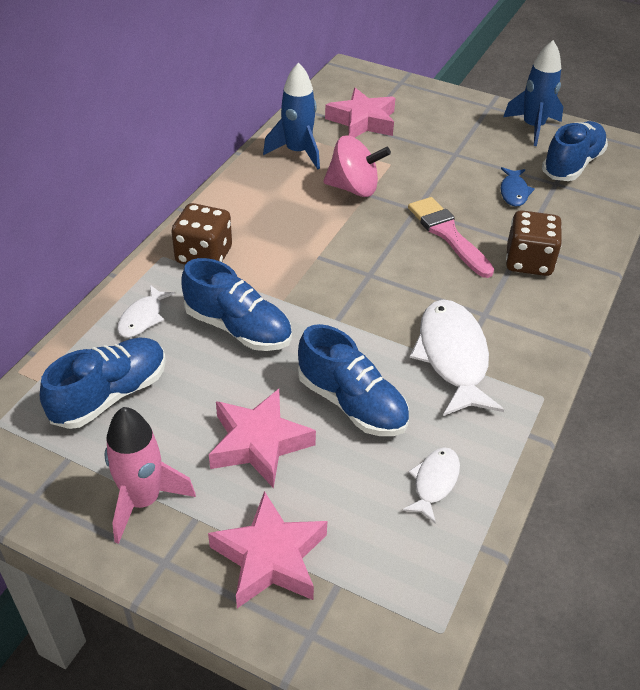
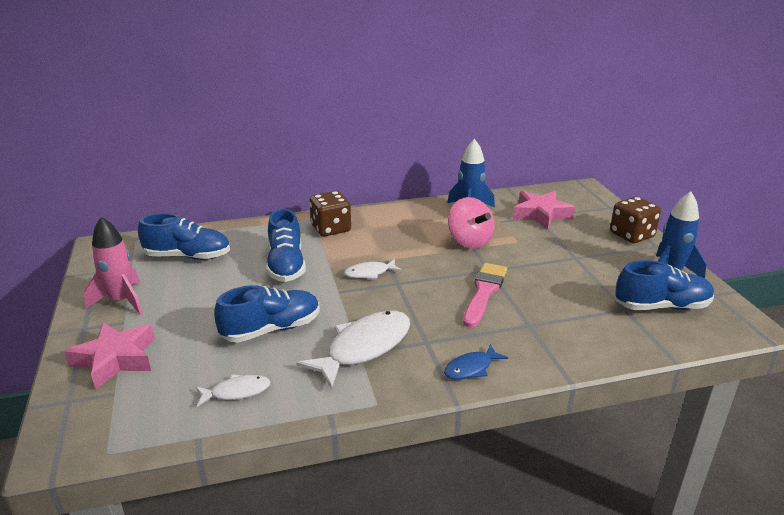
camera: 50 degrees right, 15 degrees down
(143, 318) = (256, 237): white fish -> white fish (369, 273)
(259, 443) = (201, 314): pink star -> none
(351, 403) = (271, 329): blue shoe -> blue shoe turned 120 degrees counterclockwise
(514, 192) = (579, 296): blue fish -> blue fish (471, 368)
(528, 262) = (512, 336): brown dice -> brown dice (631, 235)

